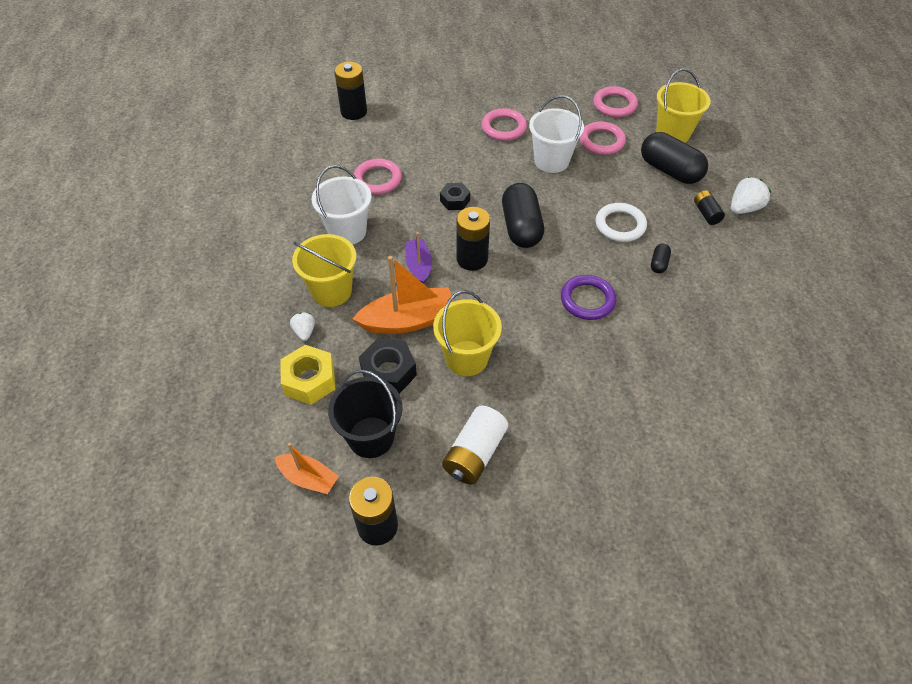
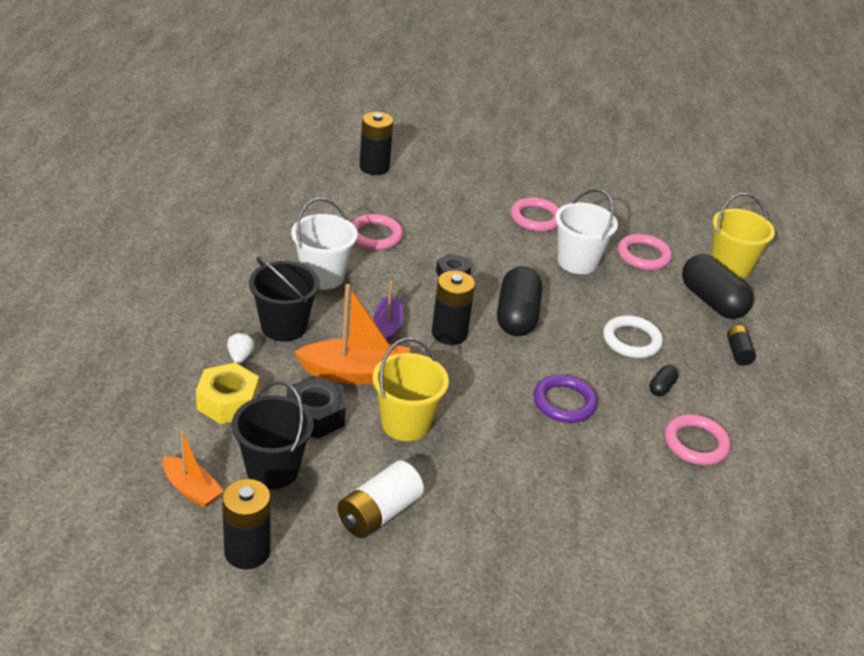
camera: 10 degrees right, 15 degrees down
(331, 291) = (284, 327): yellow bucket -> black bucket
(614, 105) = (673, 224): pink ring -> pink ring (696, 443)
(744, 208) = (785, 358): white strawberry -> none

